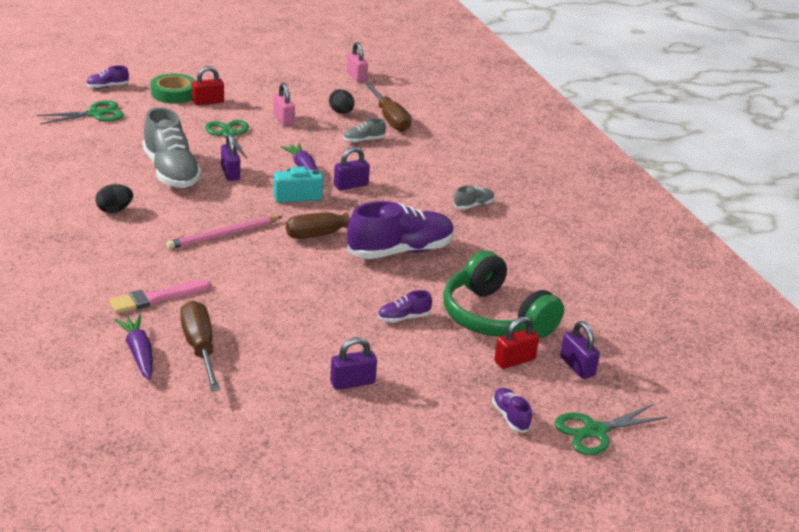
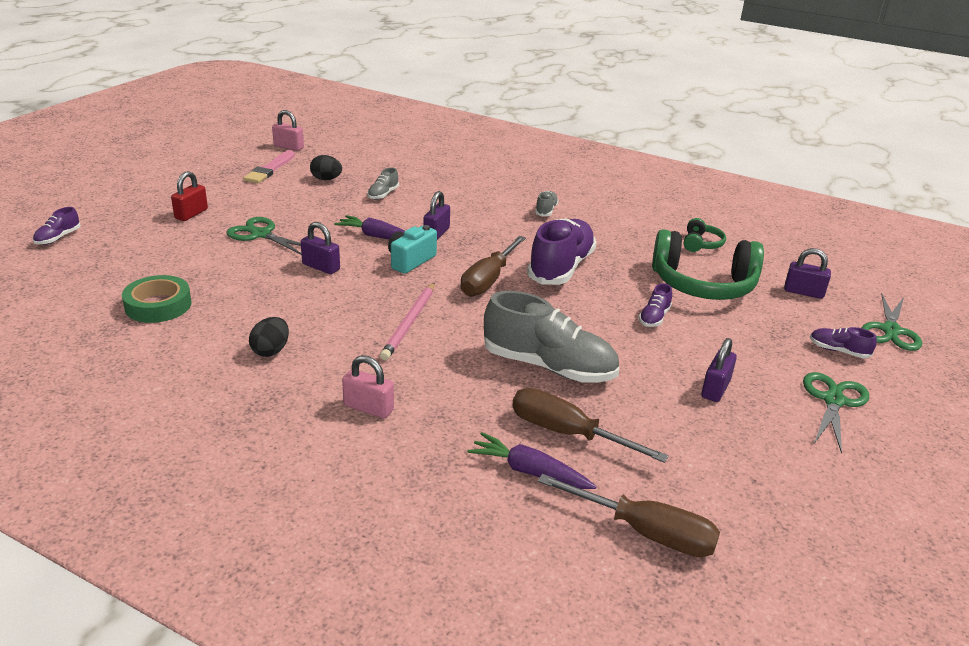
camera: 40 degrees left, 0 degrees up
(95, 114) = (90, 269): green scissors -> green scissors (833, 401)
(156, 298) = (453, 411): pink brush -> pink brush (270, 169)
(171, 172) = (264, 290): grey shoe -> grey shoe (548, 366)
(174, 93) = (143, 219): green tape -> green tape (158, 305)
(283, 120) = (288, 203): pink padlock -> pink padlock (368, 408)
(390, 119) = (374, 170): brown screwdriver -> brown screwdriver (646, 533)
(514, 360) = (768, 309): red padlock -> none
(561, 289) = (701, 244): none -> green headphones

